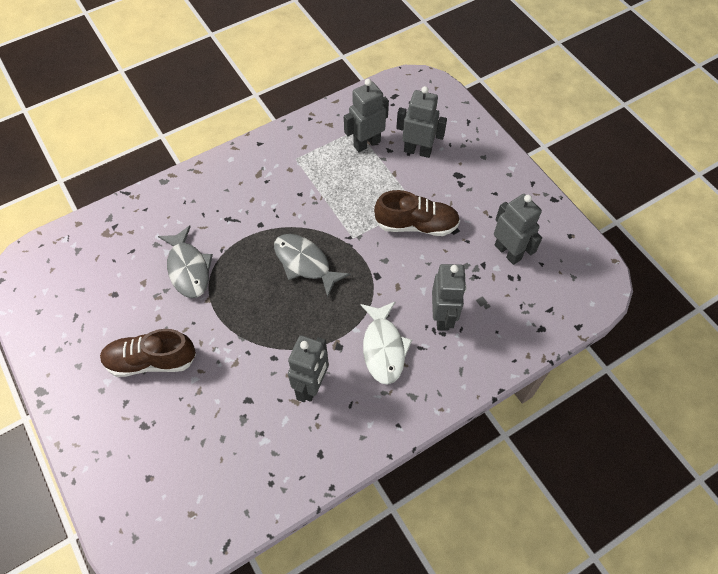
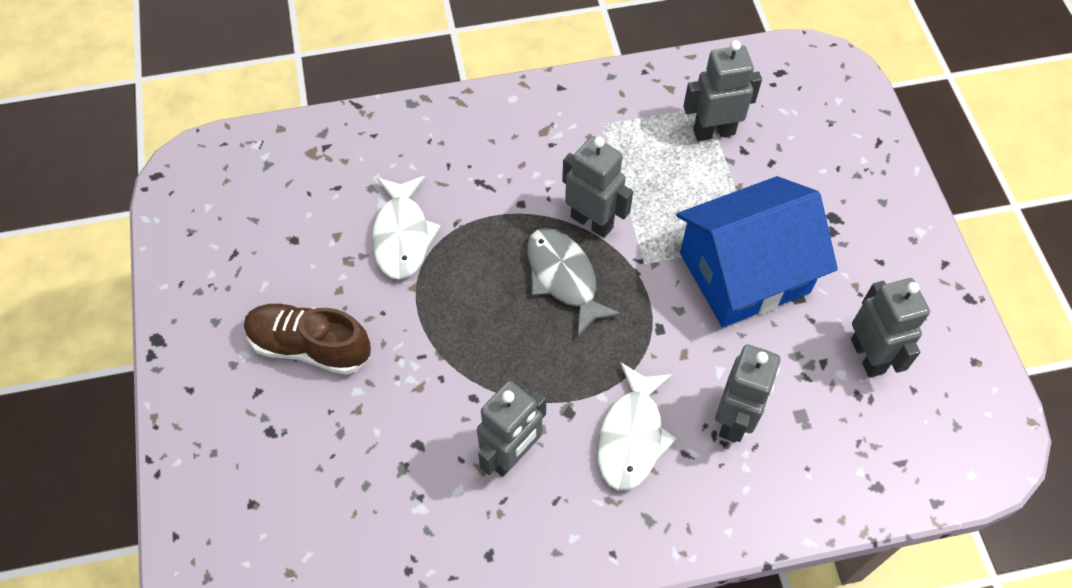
camera: 20 degrees right, 0 degrees up
(188, 268) = (402, 236): grey fish -> white fish
(416, 225) = (744, 273): brown shoe -> blue house
(417, 151) = (785, 164): grey robot -> grey robot (592, 222)

